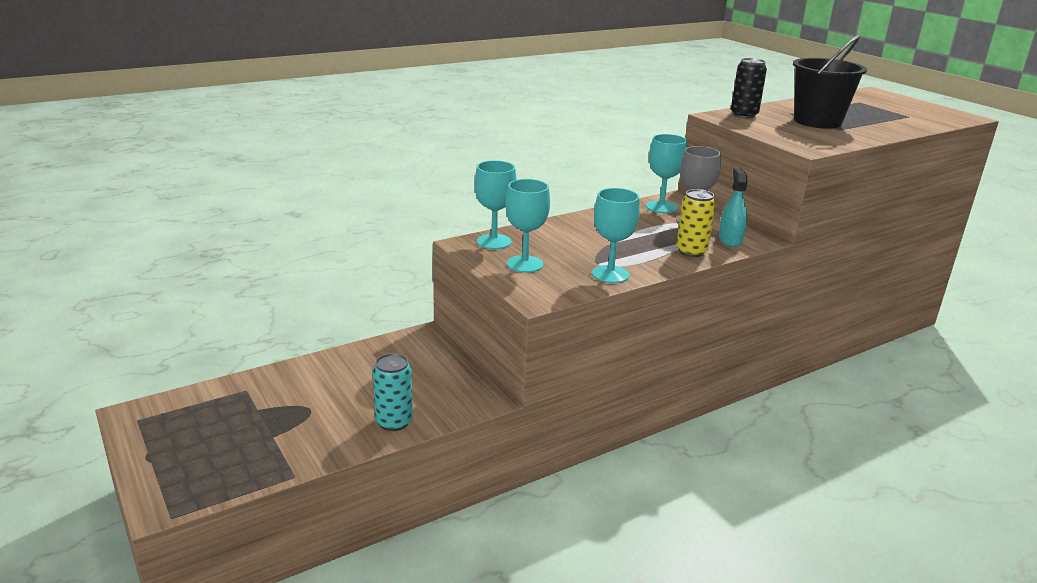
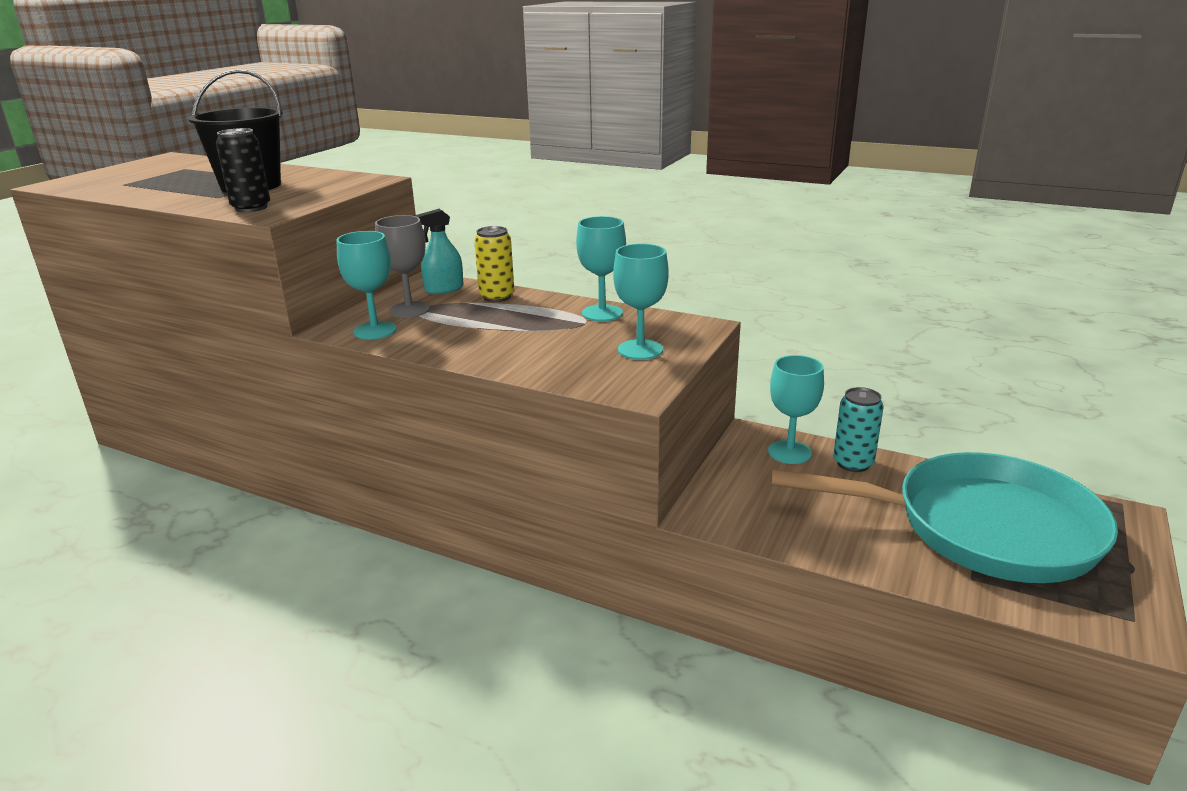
camera: 120 degrees left, 0 degrees up
(263, 426) = (981, 528): none -> turquoise pan
(494, 242) = (608, 380): turquoise goblet -> turquoise goblet (789, 452)

